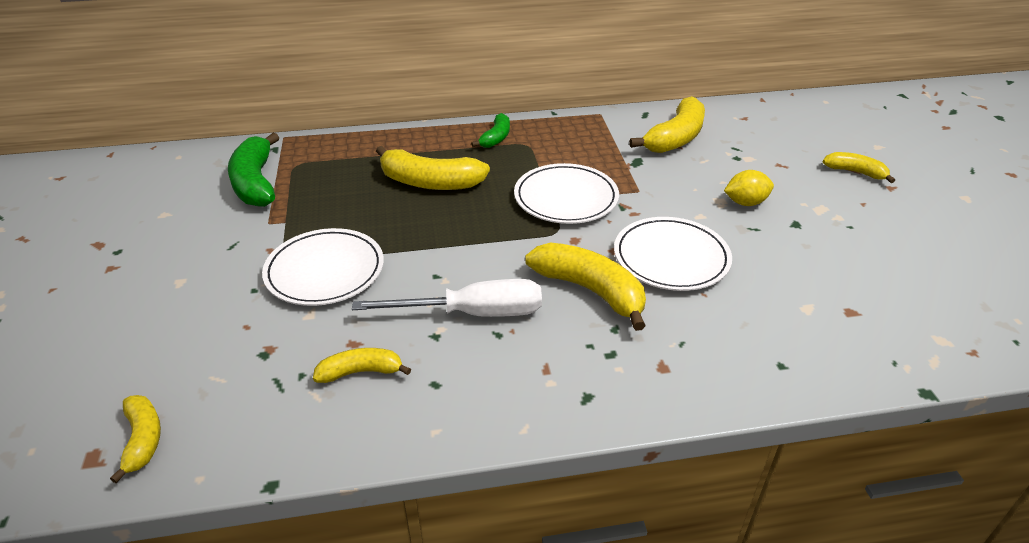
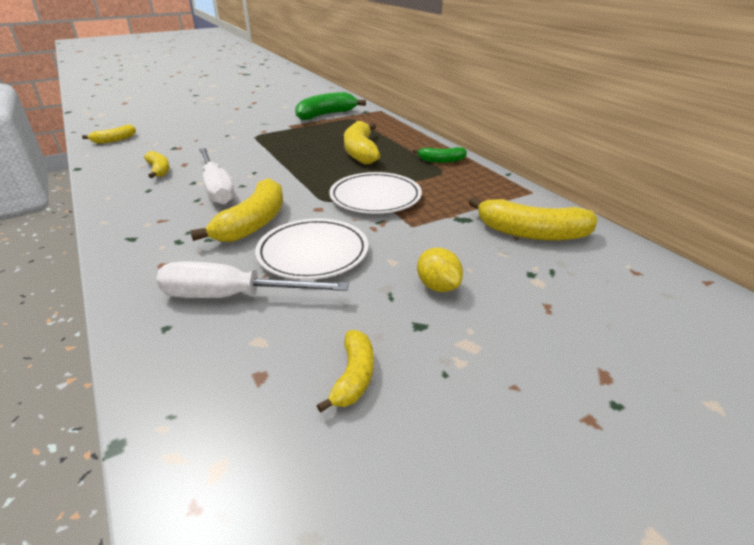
camera: 70 degrees right, 5 degrees down
(325, 271) = (248, 145): white plate -> none
(737, 318) = (232, 296): none -> white screwdriver
(855, 172) = (597, 377): yellow banana -> yellow banana (354, 377)

